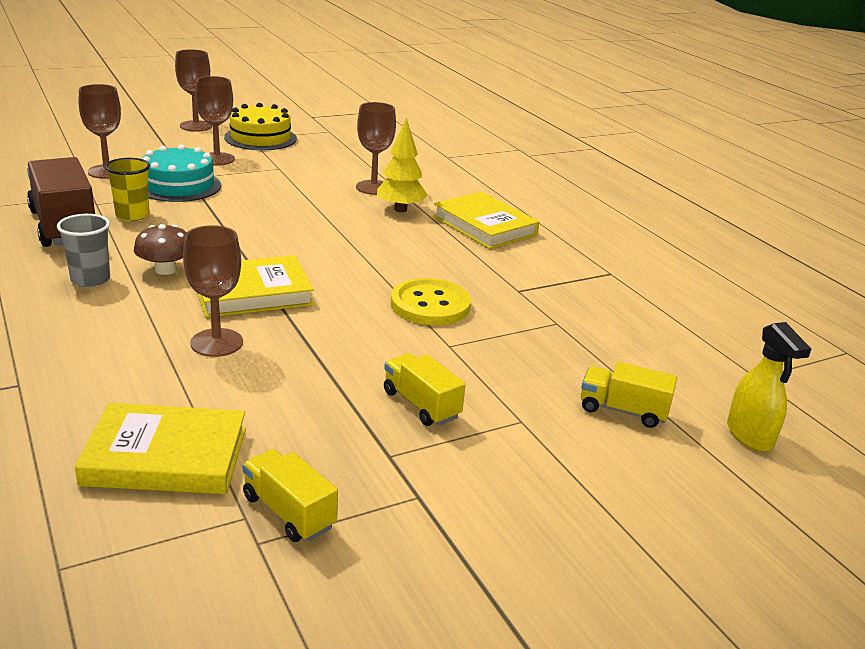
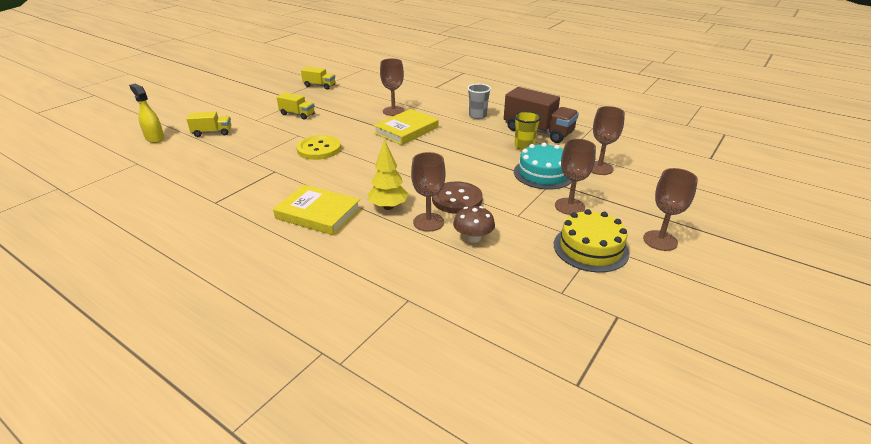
camera: 155 degrees right, 5 degrees up
(165, 270) = (457, 128): brown mushroom -> brown mushroom (473, 238)
(166, 457) = (367, 86): yellow book -> none
(317, 194) = (457, 199): none -> brown button

